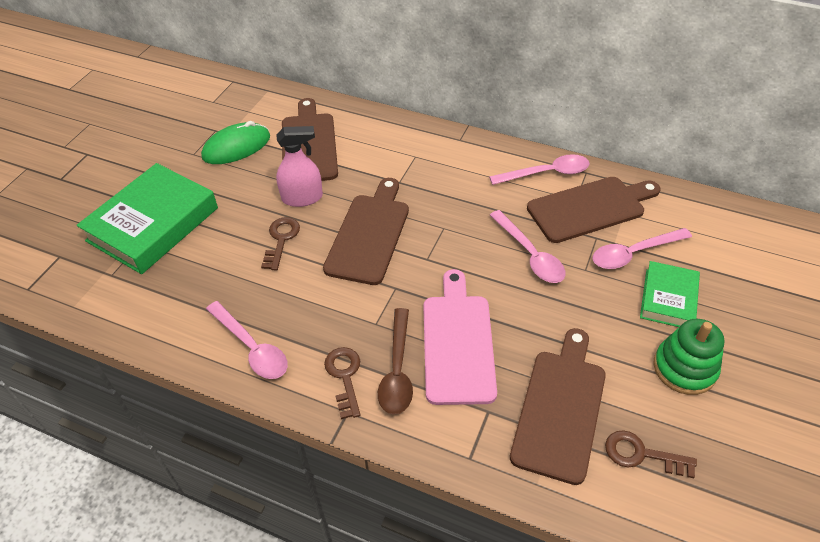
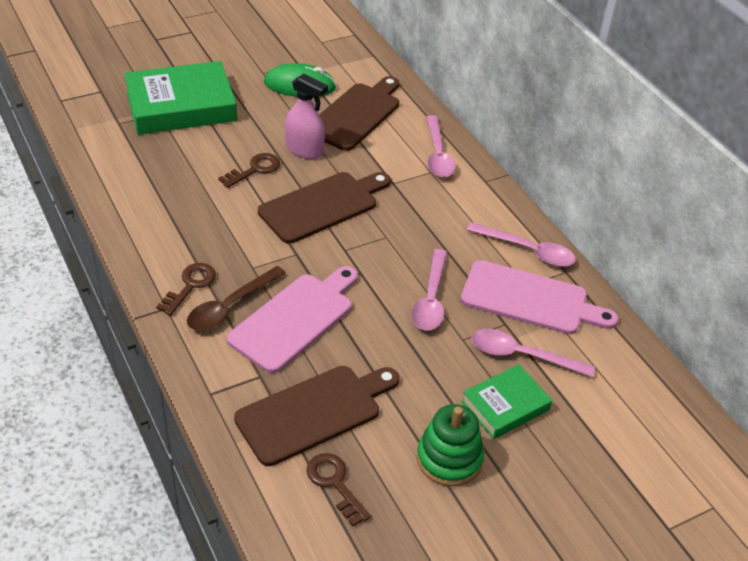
camera: 35 degrees right, 5 degrees down
(252, 348) = (153, 226): pink spoon -> pink spoon (438, 155)
(590, 208) = (530, 299): brown cutting board -> pink cutting board

